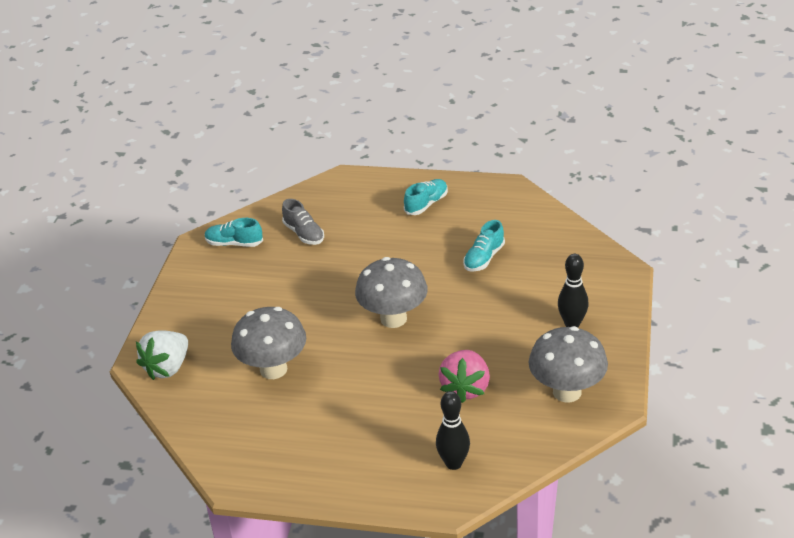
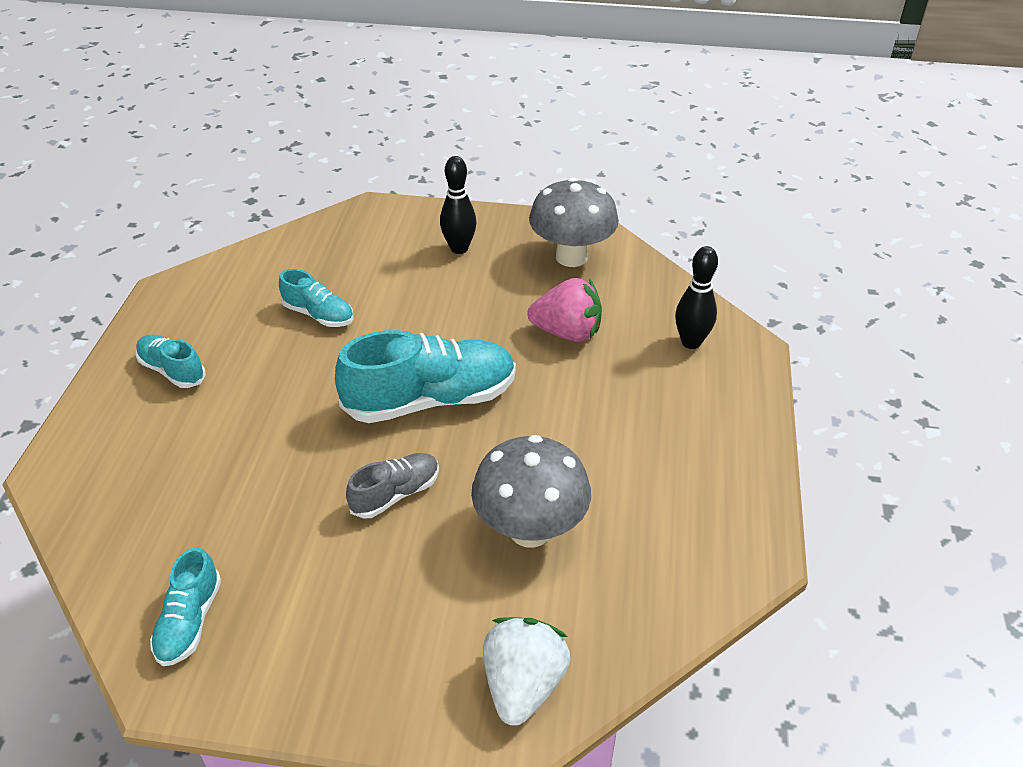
camera: 95 degrees left, 5 degrees up
(167, 368) = (523, 684): white strawberry -> white strawberry turned 105 degrees counterclockwise
(304, 234) = (196, 517): grey shoe -> grey shoe (395, 494)
(393, 319) = (430, 400): grey mushroom -> turquoise shoe

